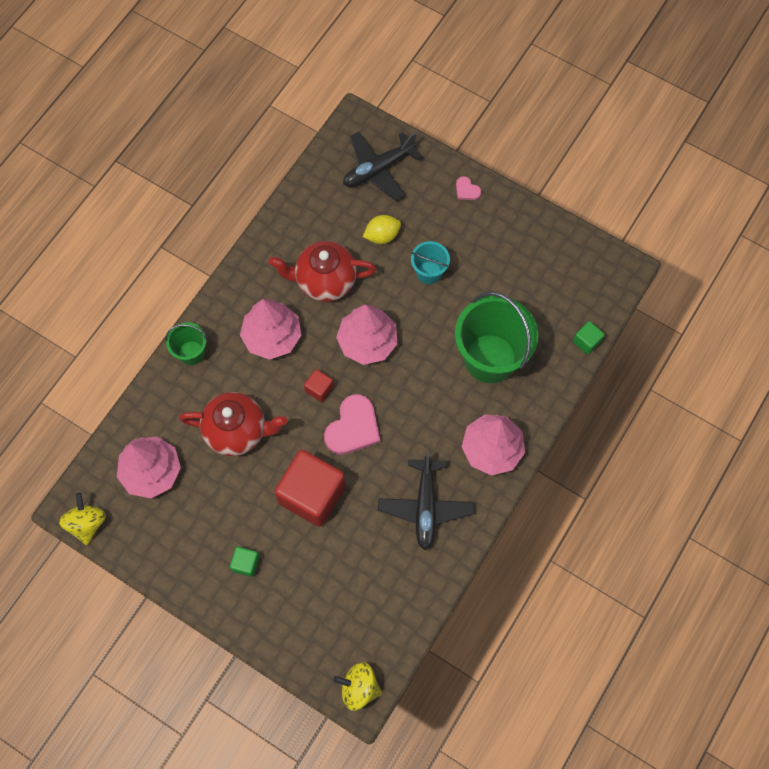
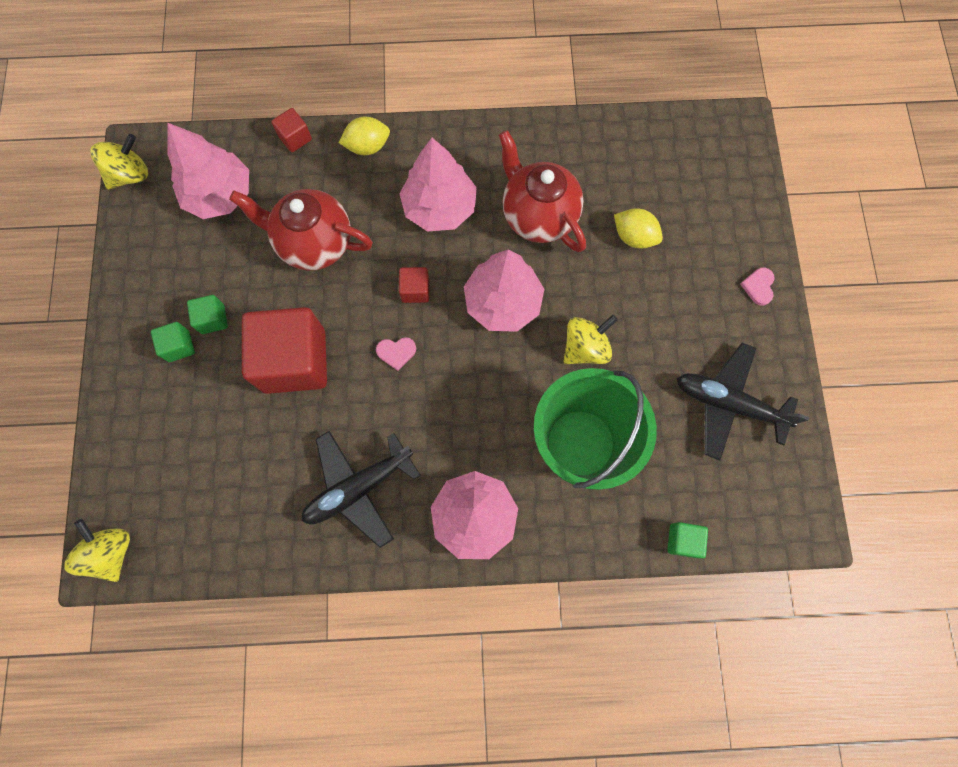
camera: 55 degrees right, 5 degrees up
(147, 395) = (295, 138): none -> red cube
(191, 353) = (367, 146): green bucket -> yellow lemon
(237, 431) = (314, 243): red teapot -> red teapot turned 135 degrees clockwise
(243, 530) = (213, 319): none -> green cube
(353, 427) = (396, 352): pink heart -> pink heart, size x0.48
(378, 169) = (706, 183): black plane -> black plane (728, 404)
(429, 272) = (629, 312): turquoise bucket -> none
(433, 314) = (585, 347): none -> yellow spinning top

